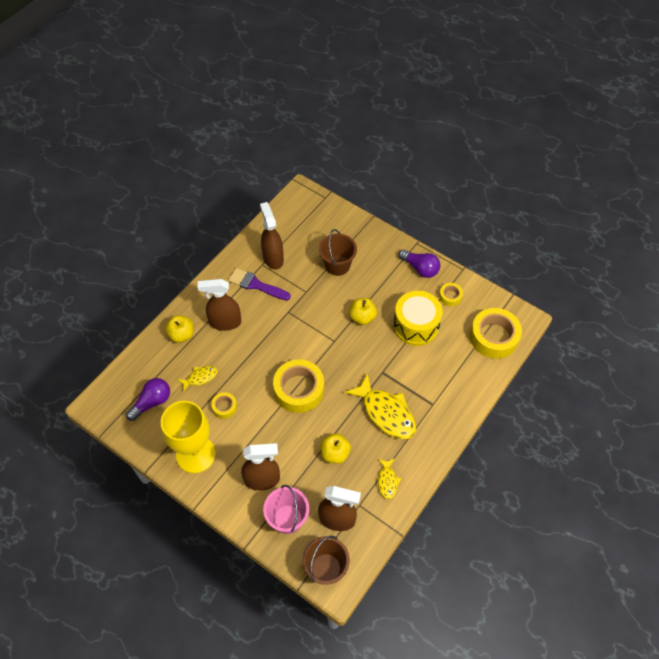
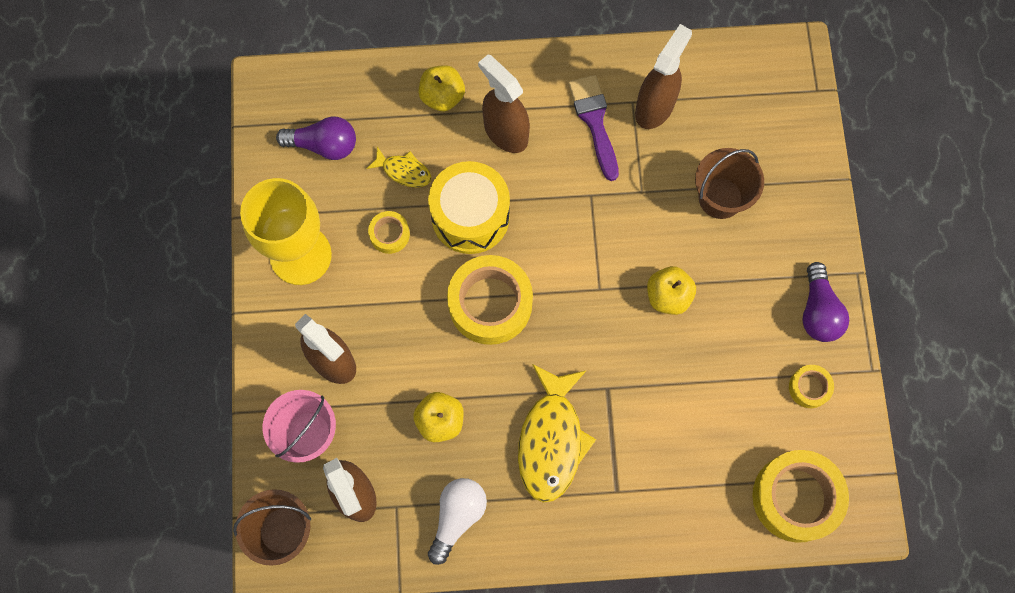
camera: 50 degrees right, 15 degrees up
(387, 481) = (457, 517): yellow fish -> white light bulb
(416, 325) = (719, 377): yellow drum -> yellow drum (470, 216)

